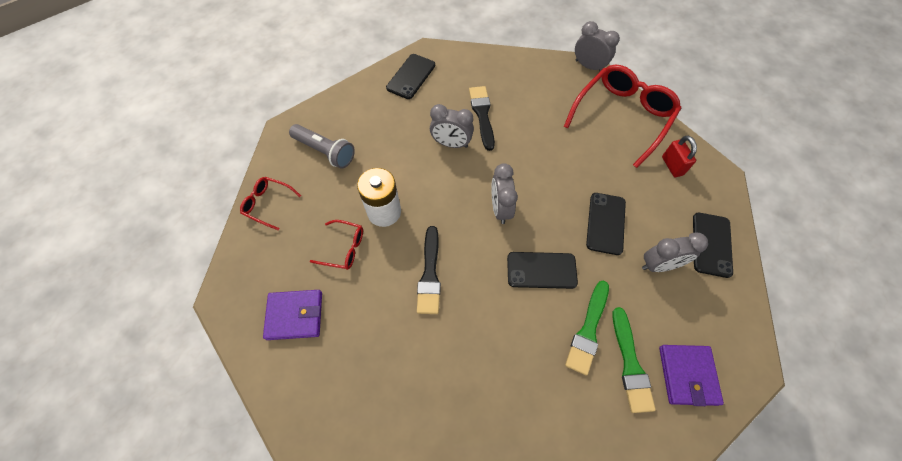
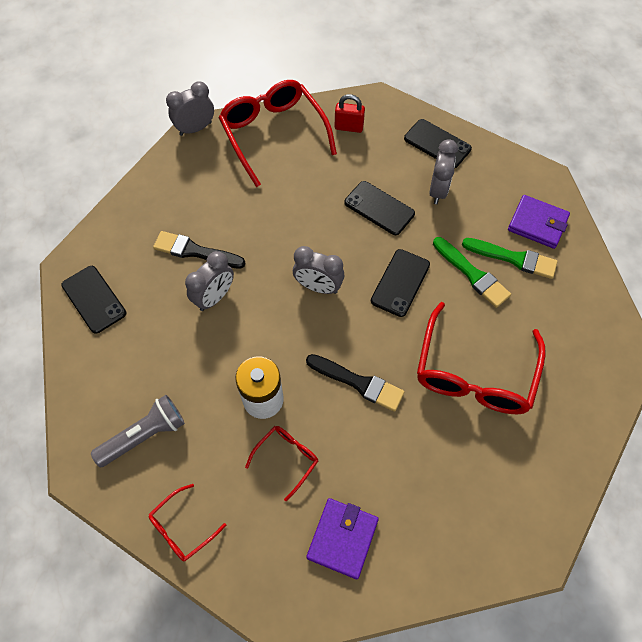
camera: 65 degrees left, 0 degrees up
(486, 369) = (474, 373): none -> red glasses

